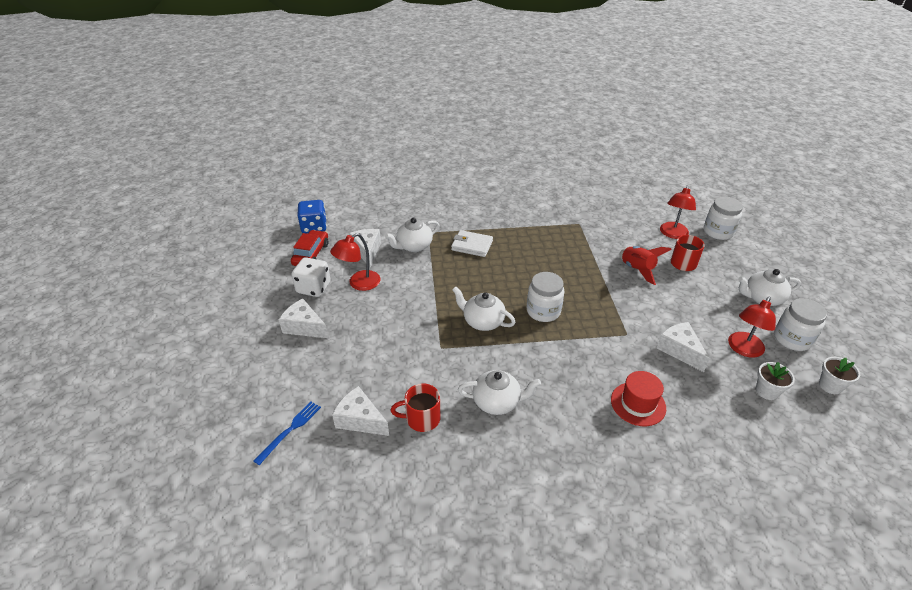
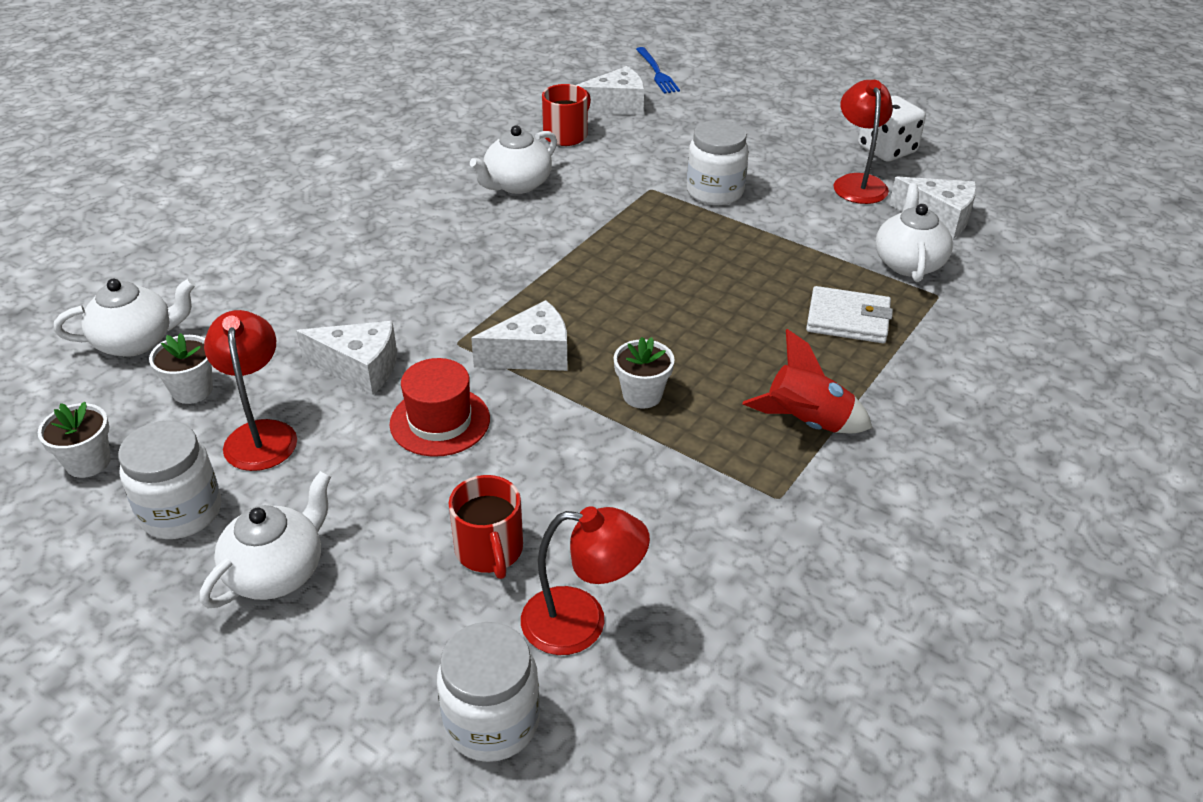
camera: 130 degrees right, 0 degrees up
(304, 327) = (809, 121): white cheese -> white cheese (532, 355)
(311, 254) = (978, 173): red car -> none
(314, 227) = (1062, 198): blue dice -> none
(472, 245) = (848, 319): white wallet -> white wallet turned 45 degrees clockwise
(482, 321) = (653, 238): white teapot -> white teapot (136, 341)
(543, 311) = (603, 298): white jar -> white jar (715, 192)
(579, 270) = (642, 395): none -> white flower pot
(637, 269) = (556, 467): red rocket -> red rocket (806, 422)
(638, 404) = (360, 272): red hat -> red hat (440, 421)
(672, 234) = (582, 622): red lamp -> red lamp turned 120 degrees clockwise

